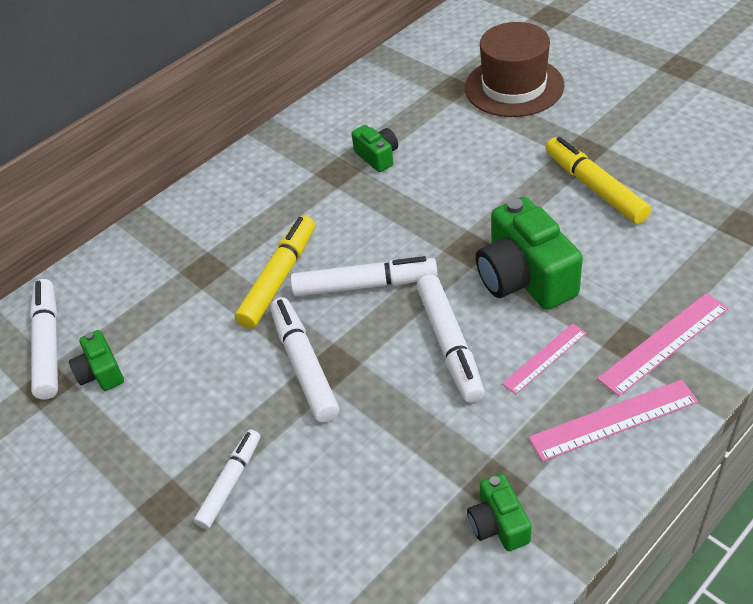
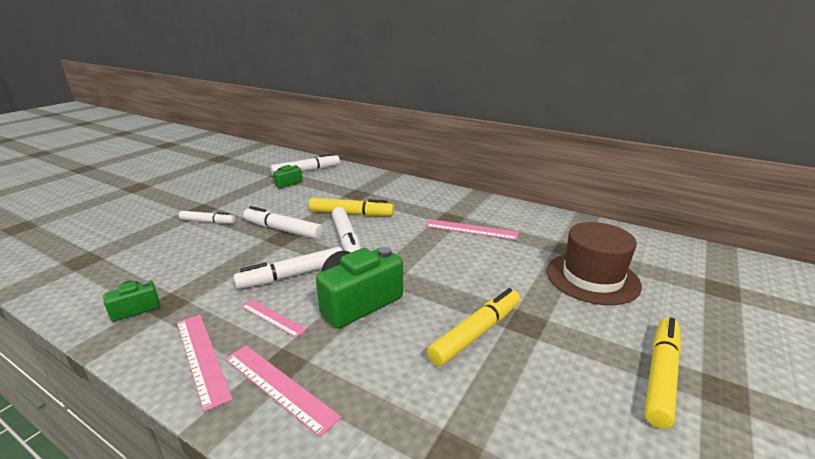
camera: 70 degrees right, 20 degrees down
(304, 365) = (283, 229): white marker -> white marker turned 120 degrees counterclockwise
(377, 156) = (471, 229): green camera -> pink ruler
(662, 91) = (661, 376): none -> yellow marker

